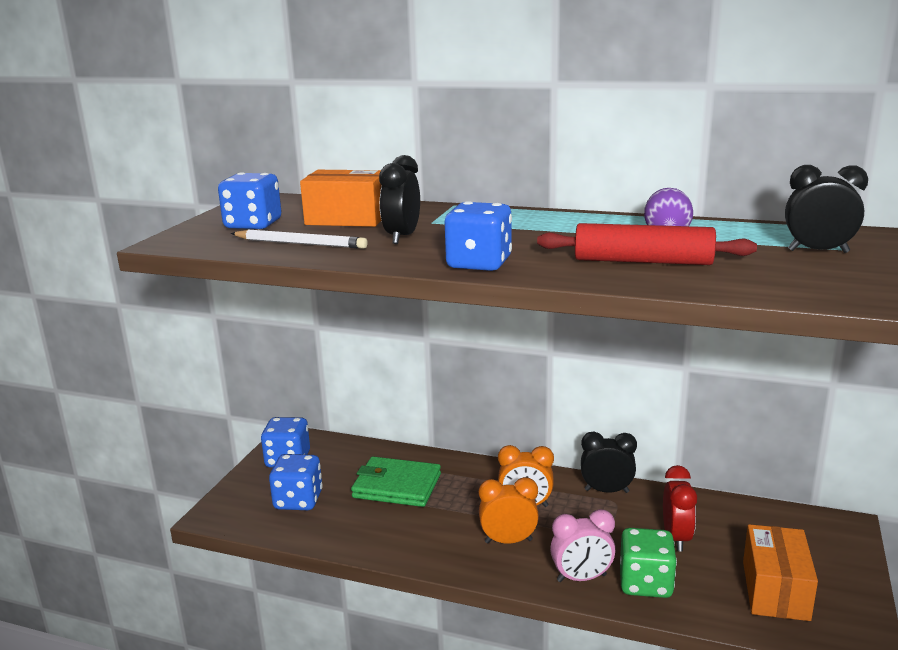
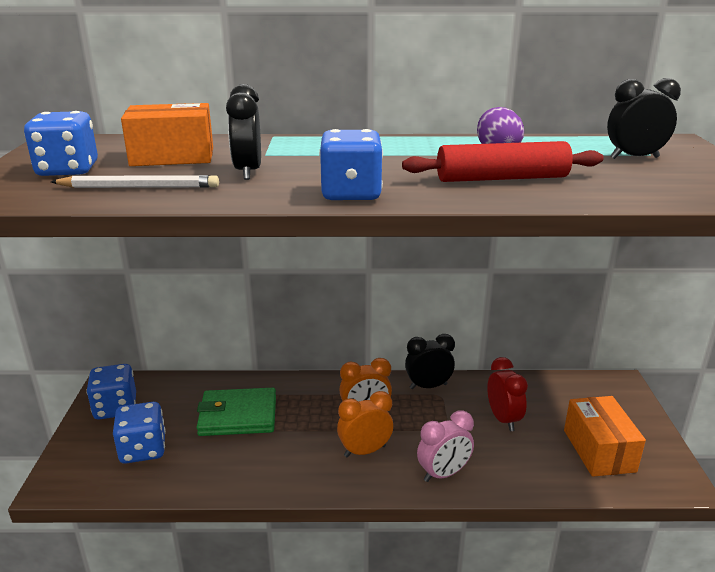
camera: 20 degrees left, 5 degrees up
(645, 583) = (498, 467): green dice -> none

